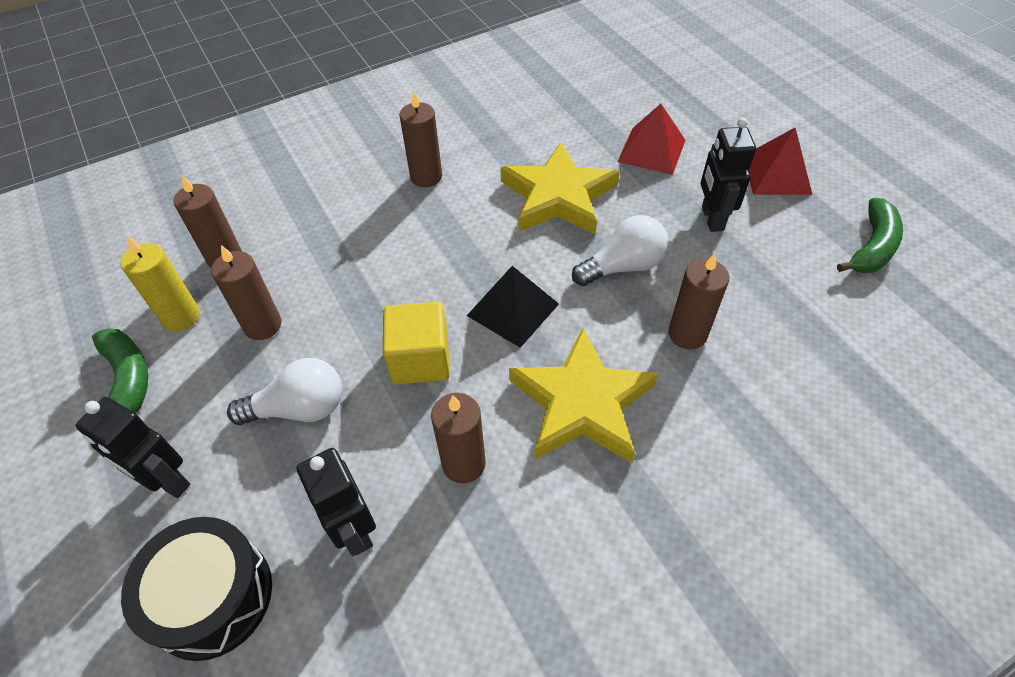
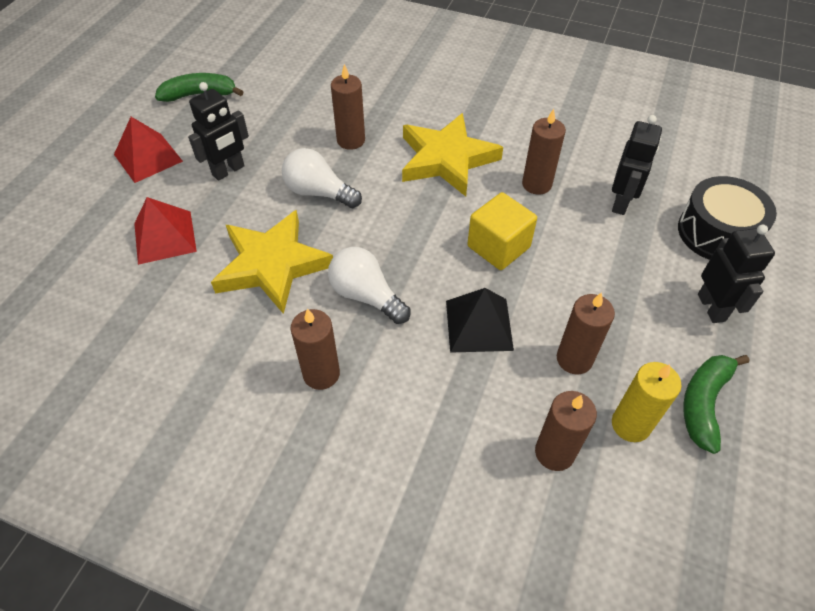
camera: 130 degrees left, 0 degrees up
(299, 408) = (597, 281): white light bulb -> white light bulb (366, 295)
(513, 309) = (411, 226): black pyramid -> black pyramid (479, 325)

